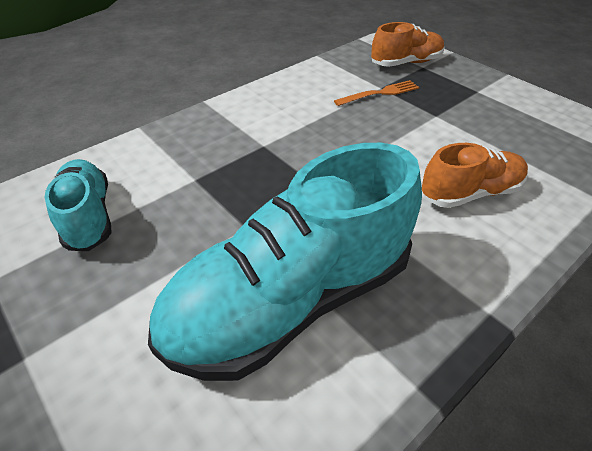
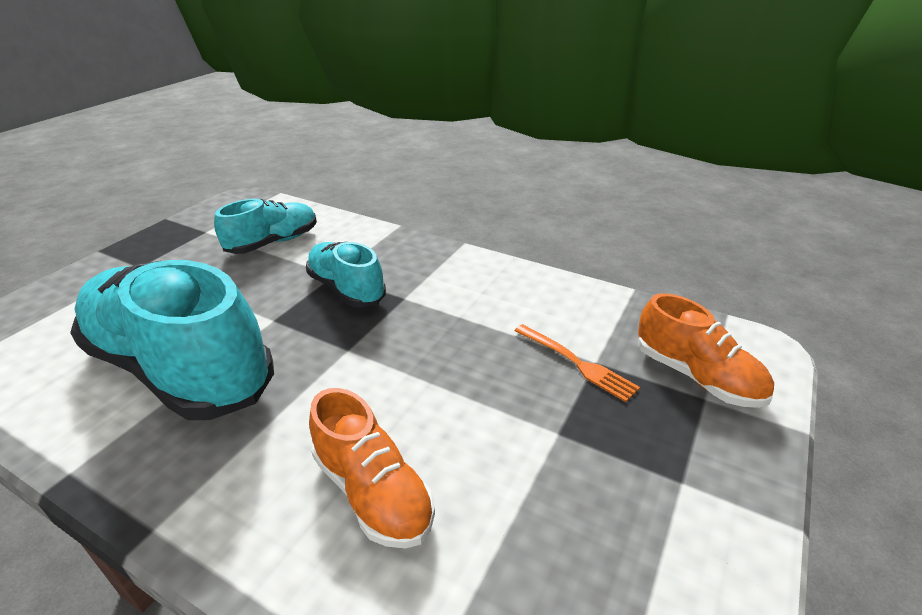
camera: 70 degrees right, 10 degrees down
(227, 174) = (346, 289): none -> turquoise shoe

